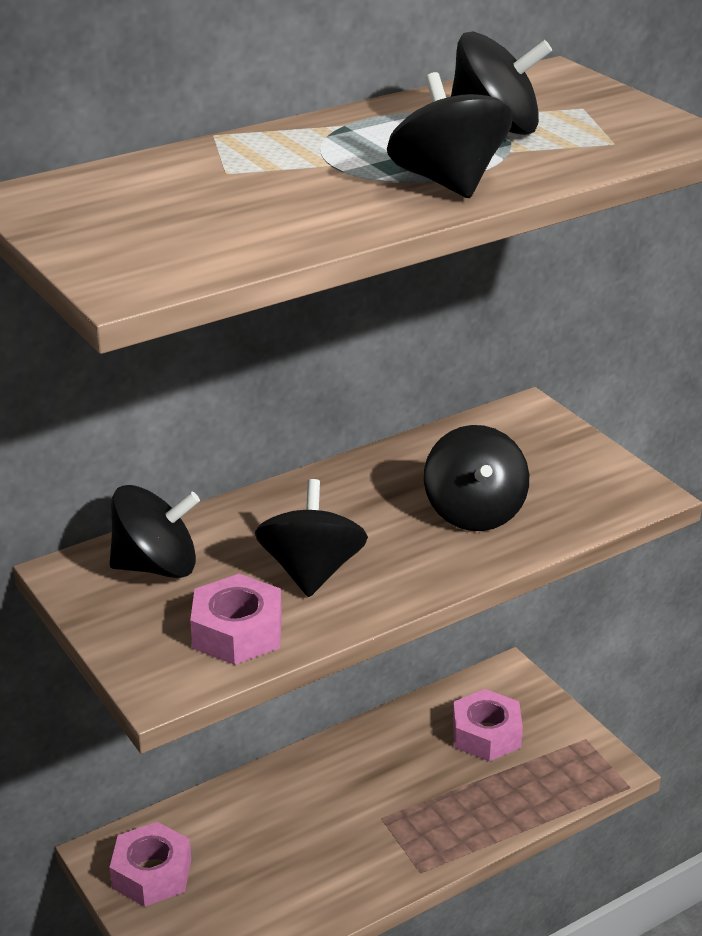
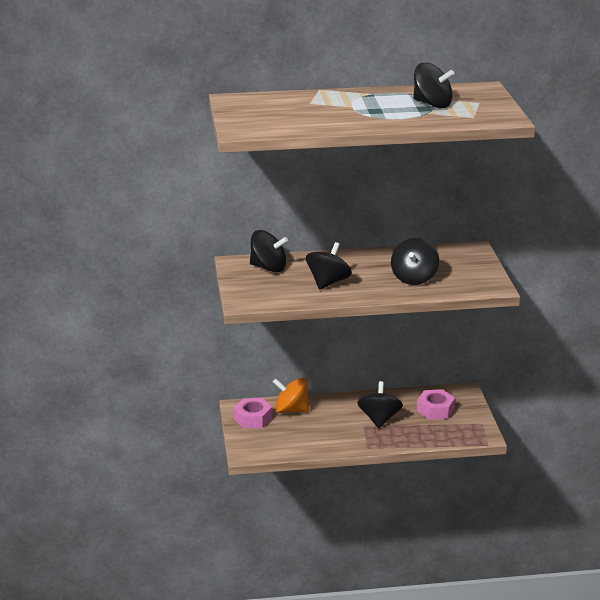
camera: 25 degrees right, 5 degrees down
(218, 825) = (291, 410): none -> orange spinning top
(237, 632) = (283, 294): pink nut -> none
(448, 182) = (388, 120): black spinning top -> black spinning top (379, 419)

